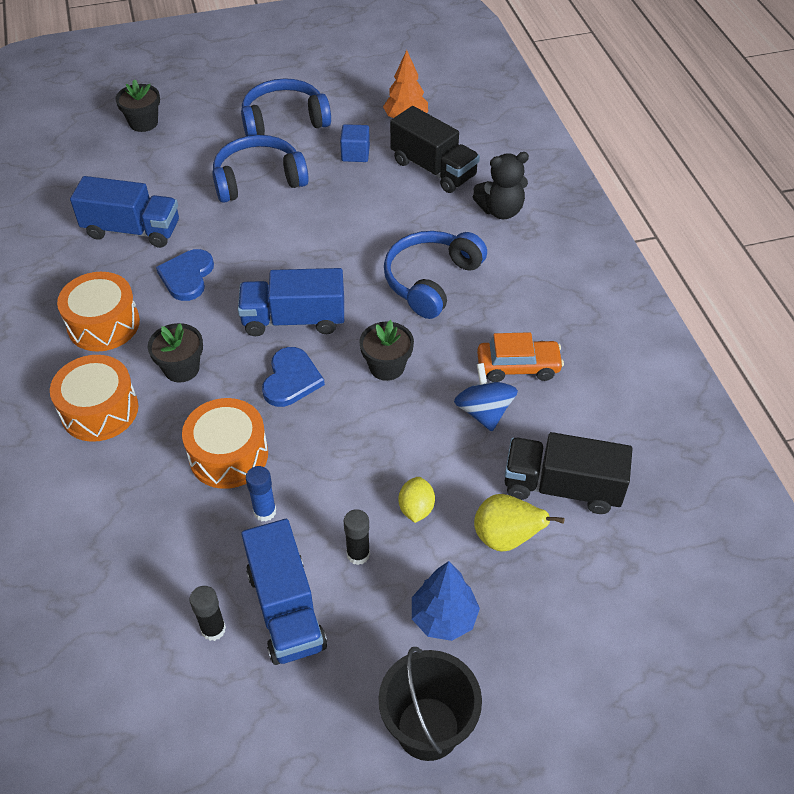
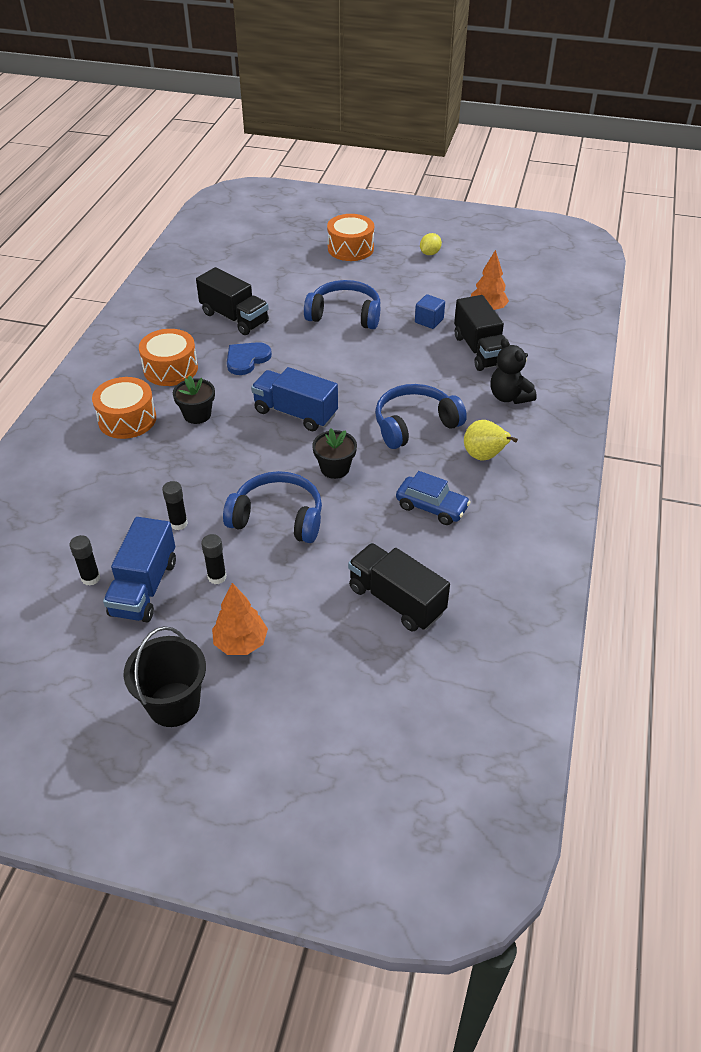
camera: 30 degrees right, 5 degrees down
(132, 230) = (234, 318): blue truck -> black truck
(143, 123) = (296, 253): black flower pot -> none
(228, 455) = (184, 479): orange drum -> orange drum (350, 248)
(265, 511) = (178, 523): blue glue stick -> black glue stick
(284, 120) = (395, 282): blue headphones -> blue headphones (278, 518)
(291, 379) = (262, 450): blue heart -> none
(416, 508) = (279, 567): yellow lemon -> yellow lemon (429, 253)
(443, 618) = (241, 643): blue tree -> orange tree
(484, 412) = (380, 526): blue spinning top -> none
(500, 210) = (509, 397): black teddy bear -> black teddy bear turned 45 degrees clockwise
(506, 538) = (326, 614): yellow pear -> yellow pear (484, 456)
(518, 367) = (431, 507): orange car -> blue car

